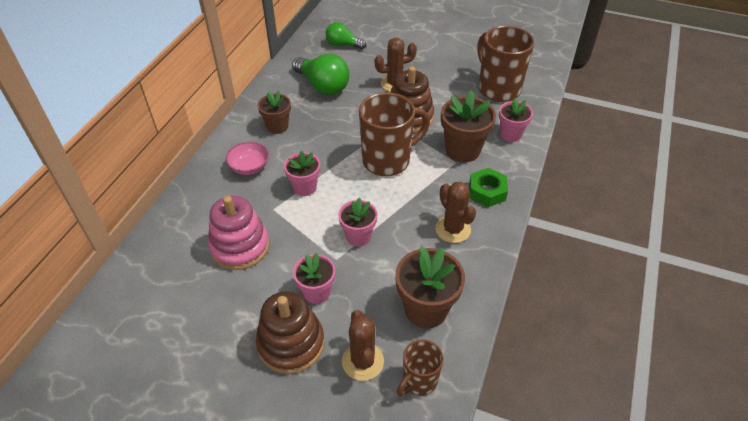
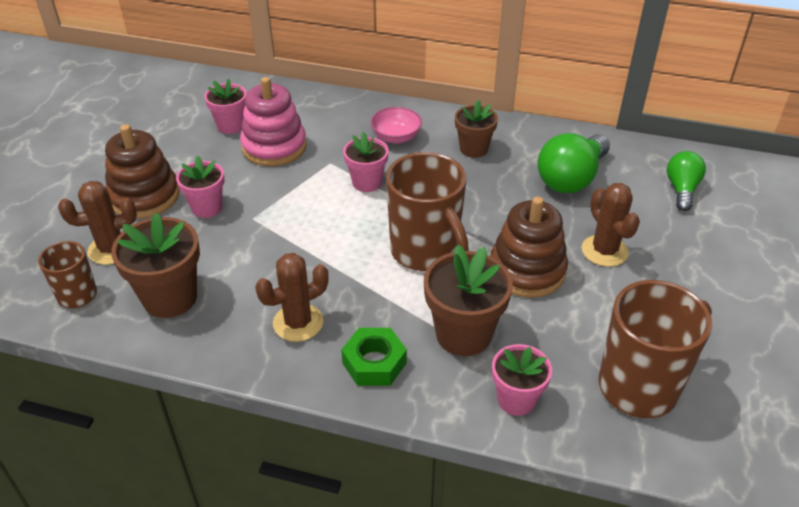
camera: 85 degrees right, 5 degrees down
(358, 236) = (287, 233): pink flower pot -> pink flower pot (231, 126)

